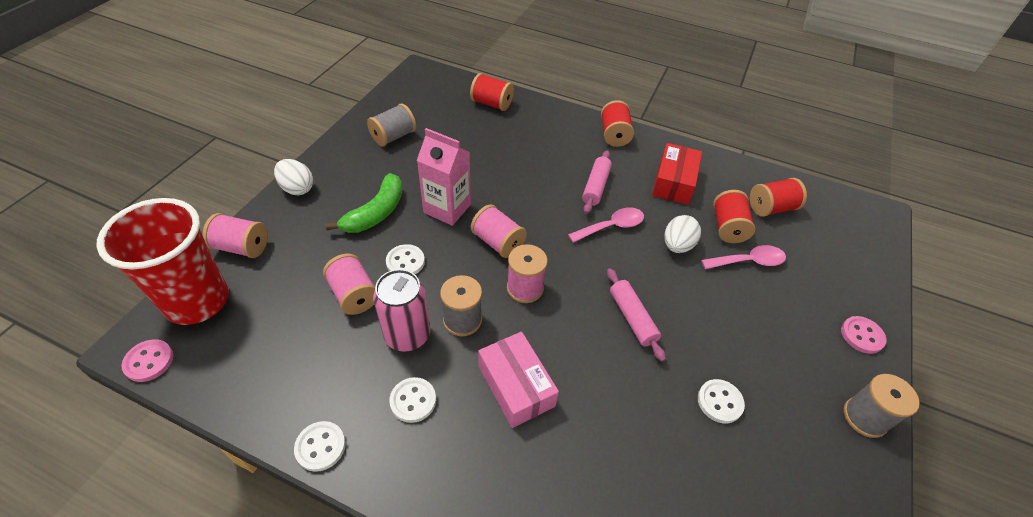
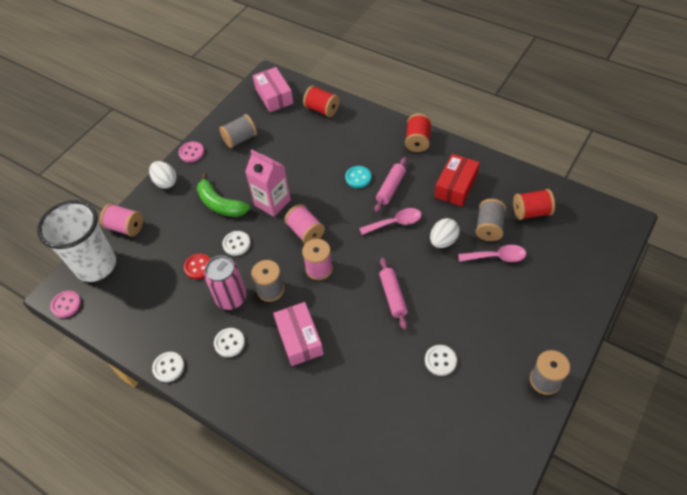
camera: 15 degrees right, 5 degrees up
(197, 301) = (96, 265): red cup -> white cup
(354, 295) = (198, 267): pink spool -> red button
(376, 213) = (220, 204): green banana -> green banana turned 90 degrees clockwise
(430, 90) = (274, 96): none -> pink box
(552, 176) = (358, 178): none -> turquoise button
(728, 227) = (489, 227): red spool -> grey spool
(862, 336) = (567, 321): pink button -> pink button (191, 153)

